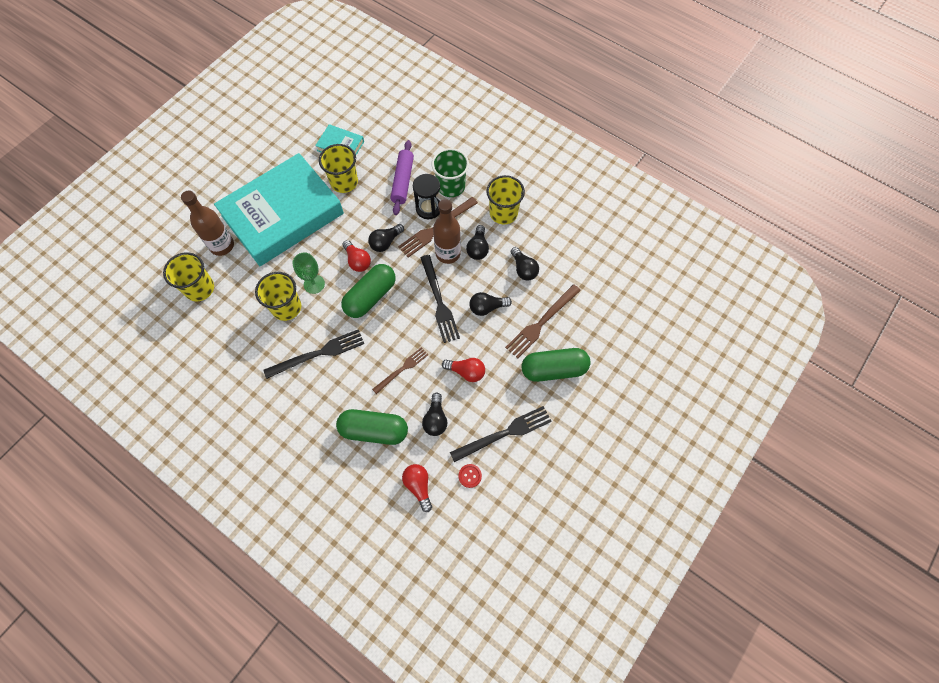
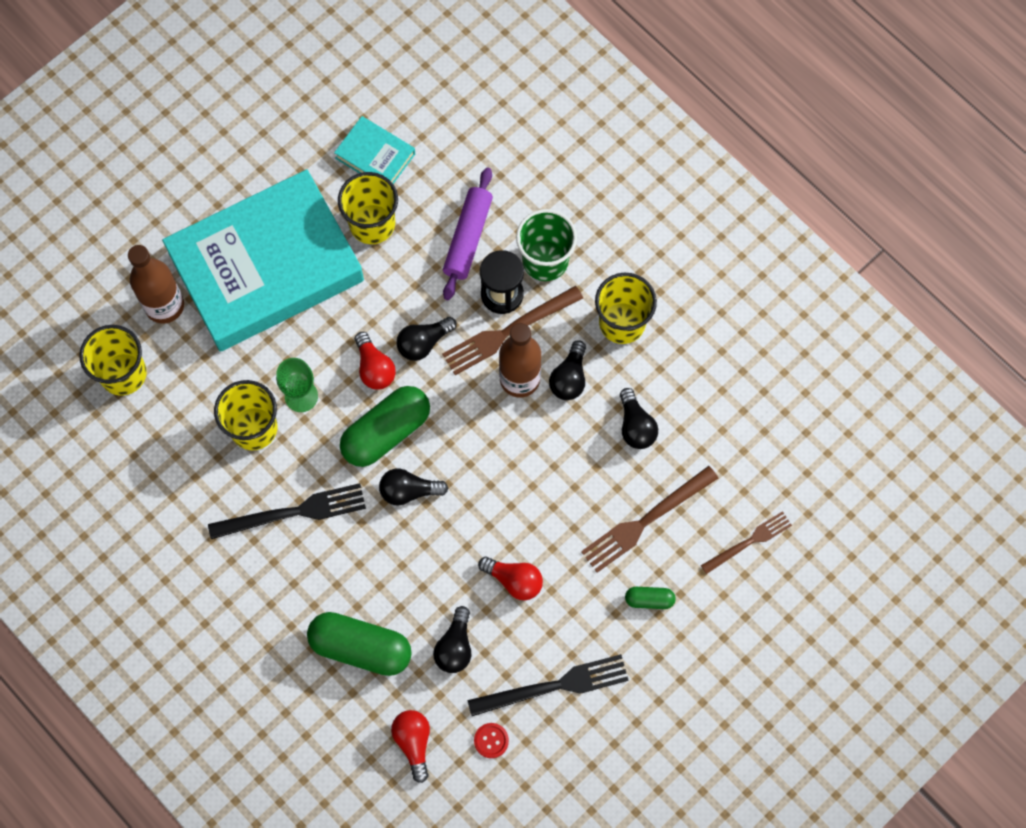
camera: 10 degrees right, 5 degrees up
(402, 369) = (417, 559): brown fork -> brown fork (749, 542)
(439, 301) = (492, 458): black fork -> none
(487, 307) = (565, 481): black light bulb -> black light bulb (408, 491)
(554, 369) = (649, 600): green capsule -> green capsule, size x0.48

